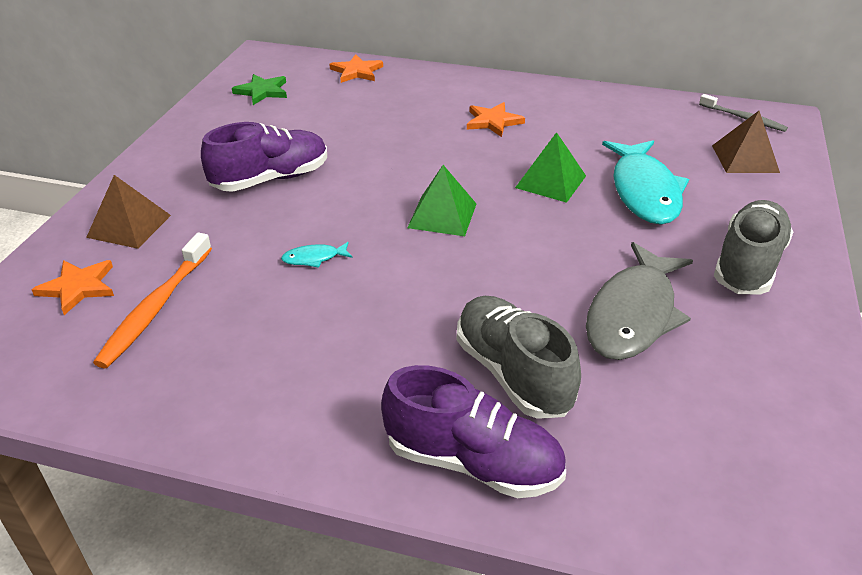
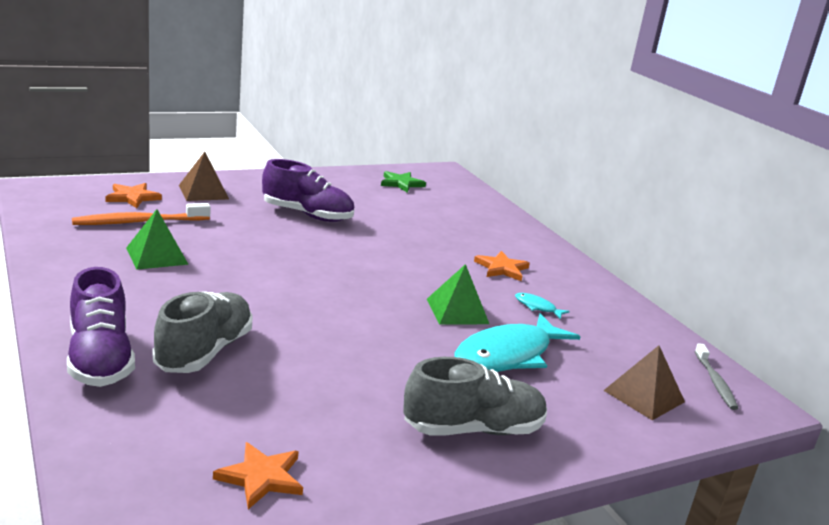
camera: 45 degrees right, 15 degrees down
(314, 258) = (243, 252): turquoise fish -> turquoise fish (537, 307)
(356, 71) = (480, 204): orange star -> orange star (261, 477)
(442, 215) = (350, 280): green pyramid -> green pyramid (157, 256)
(633, 314) = (331, 386): grey fish -> none

